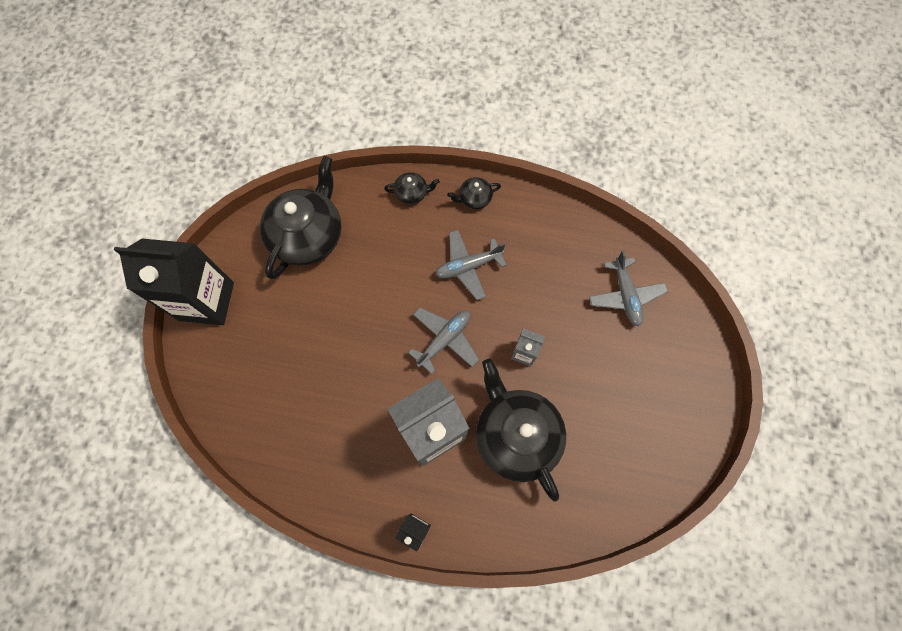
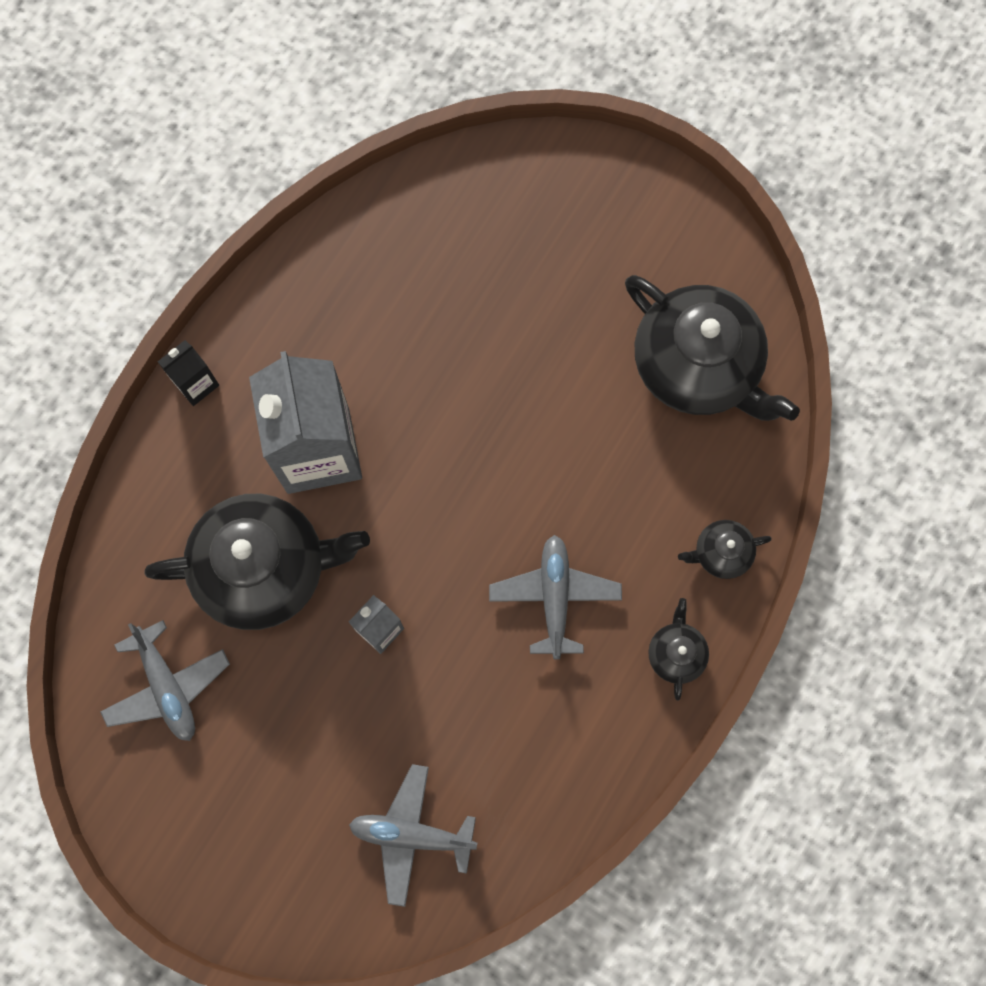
camera: 110 degrees right, 5 degrees up
(206, 301) = (637, 192): black carton -> none
(412, 193) = (721, 553): black teapot -> black teapot turned 60 degrees clockwise
(444, 340) = (446, 516): grey plane -> grey plane (167, 687)

